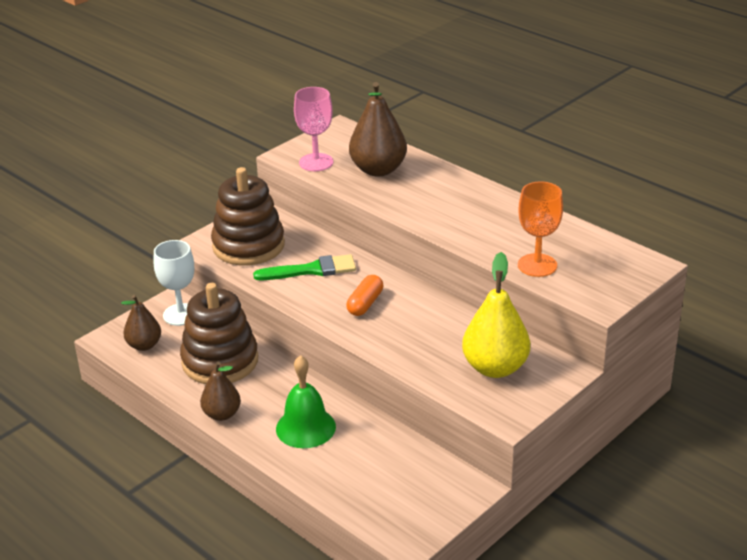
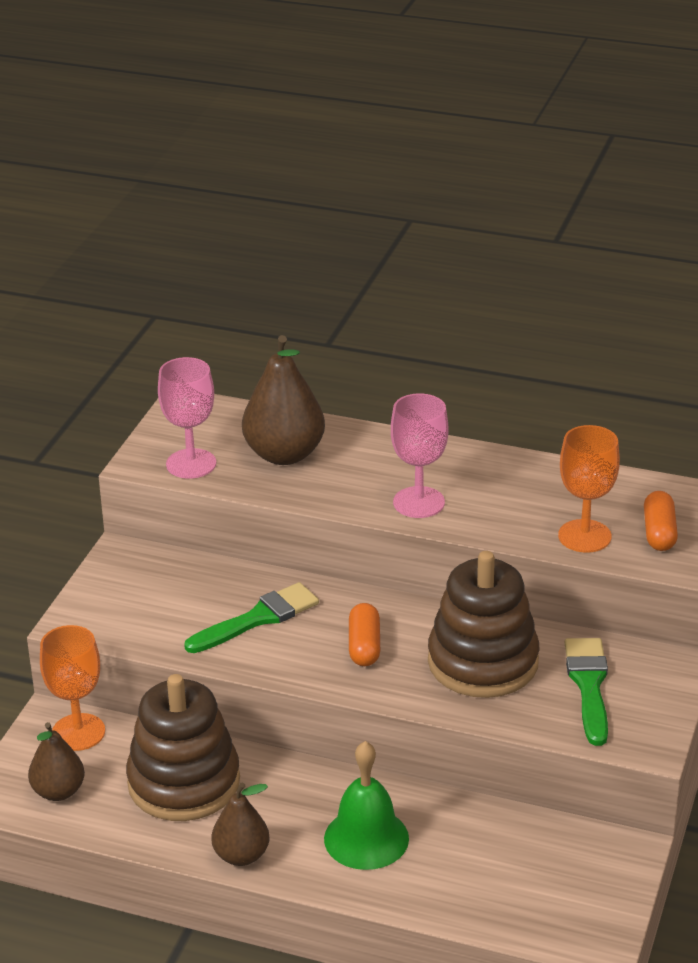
camera: 25 degrees left, 0 degrees up
(181, 314) = (78, 732): white goblet -> orange goblet
(248, 246) = (144, 607): brown stacking toy -> brown stacking toy (483, 662)
(441, 218) = (419, 502): none -> pink goblet
(495, 368) = (589, 685): yellow pear -> green brush
(592, 276) = (659, 532): none -> orange capsule

